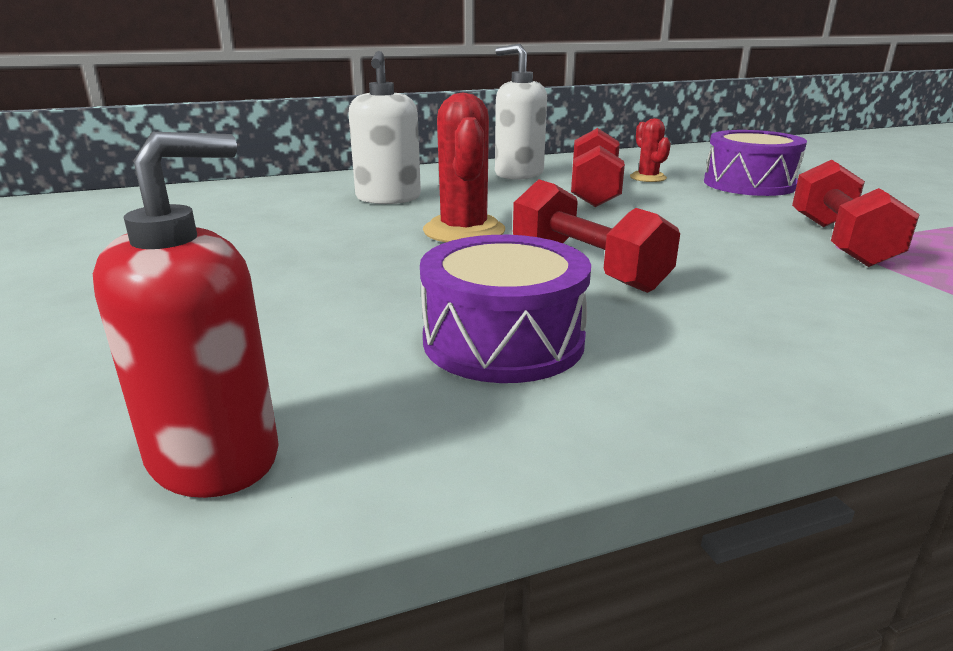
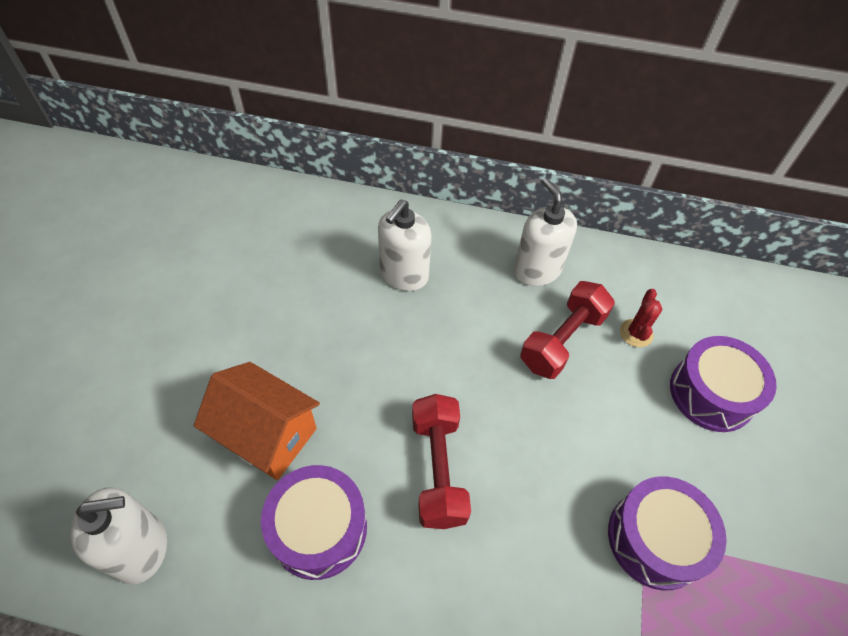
camera: 30 degrees right, 30 degrees up
(215, 456) = (141, 548): red soap dispenser -> white soap dispenser
(337, 307) = (267, 435): none -> orange house
(464, 231) = (409, 365): red cactus -> none
(840, 242) = (655, 539): red dumbbell -> purple drum

